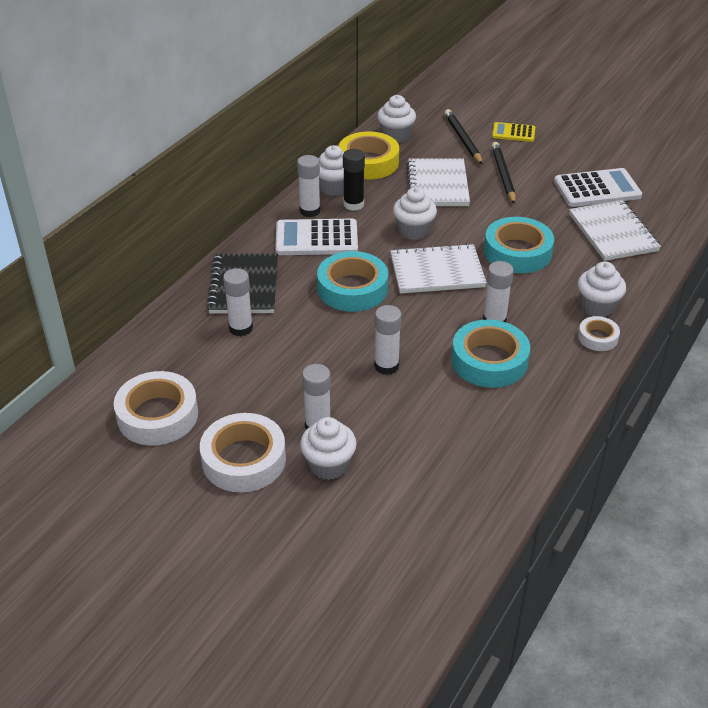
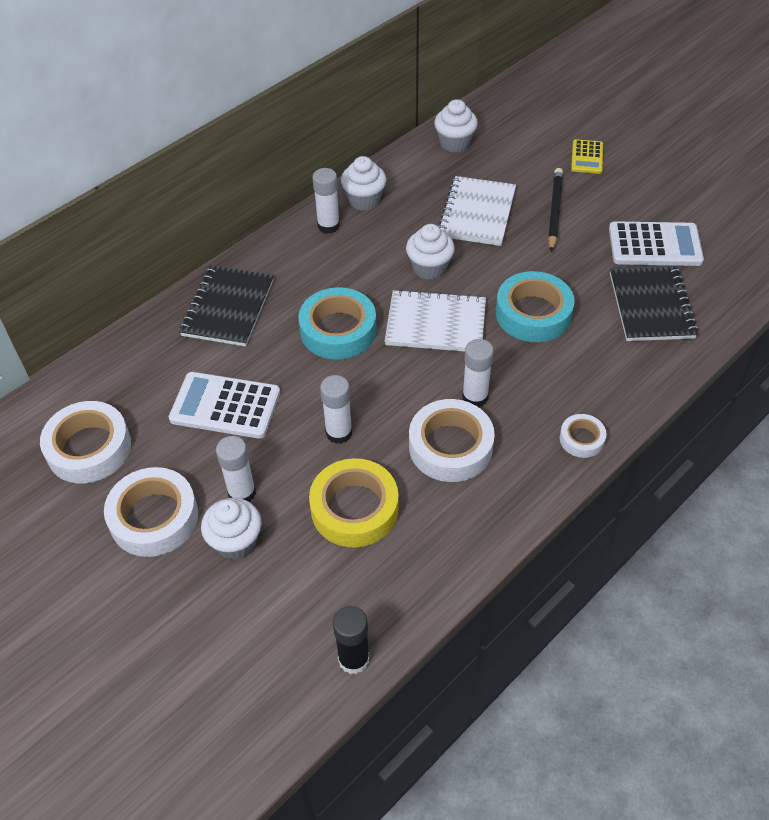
camera: 15 degrees right, 10 degrees up
(241, 328) = (206, 359): white glue stick -> none
(316, 238) = (323, 261): white calculator -> white calculator (225, 406)
(353, 204) = (377, 224): black glue stick -> black glue stick (353, 659)
(368, 162) = (412, 173): yellow tape -> yellow tape (354, 508)
(463, 139) = (527, 157): black pencil -> none
(489, 361) = (450, 446): turquoise tape -> white tape
(513, 133) = (587, 157): yellow calculator -> yellow calculator turned 105 degrees counterclockwise
(597, 307) = (596, 399): white cupcake -> none
(613, 233) = (651, 305): white notebook -> black notebook

